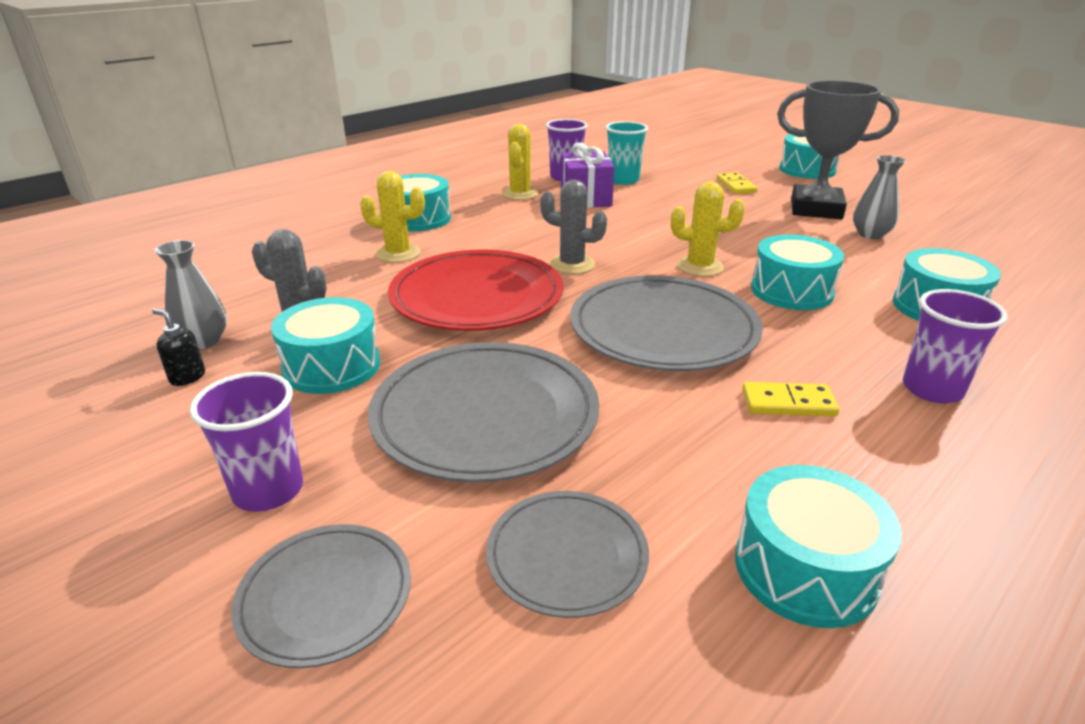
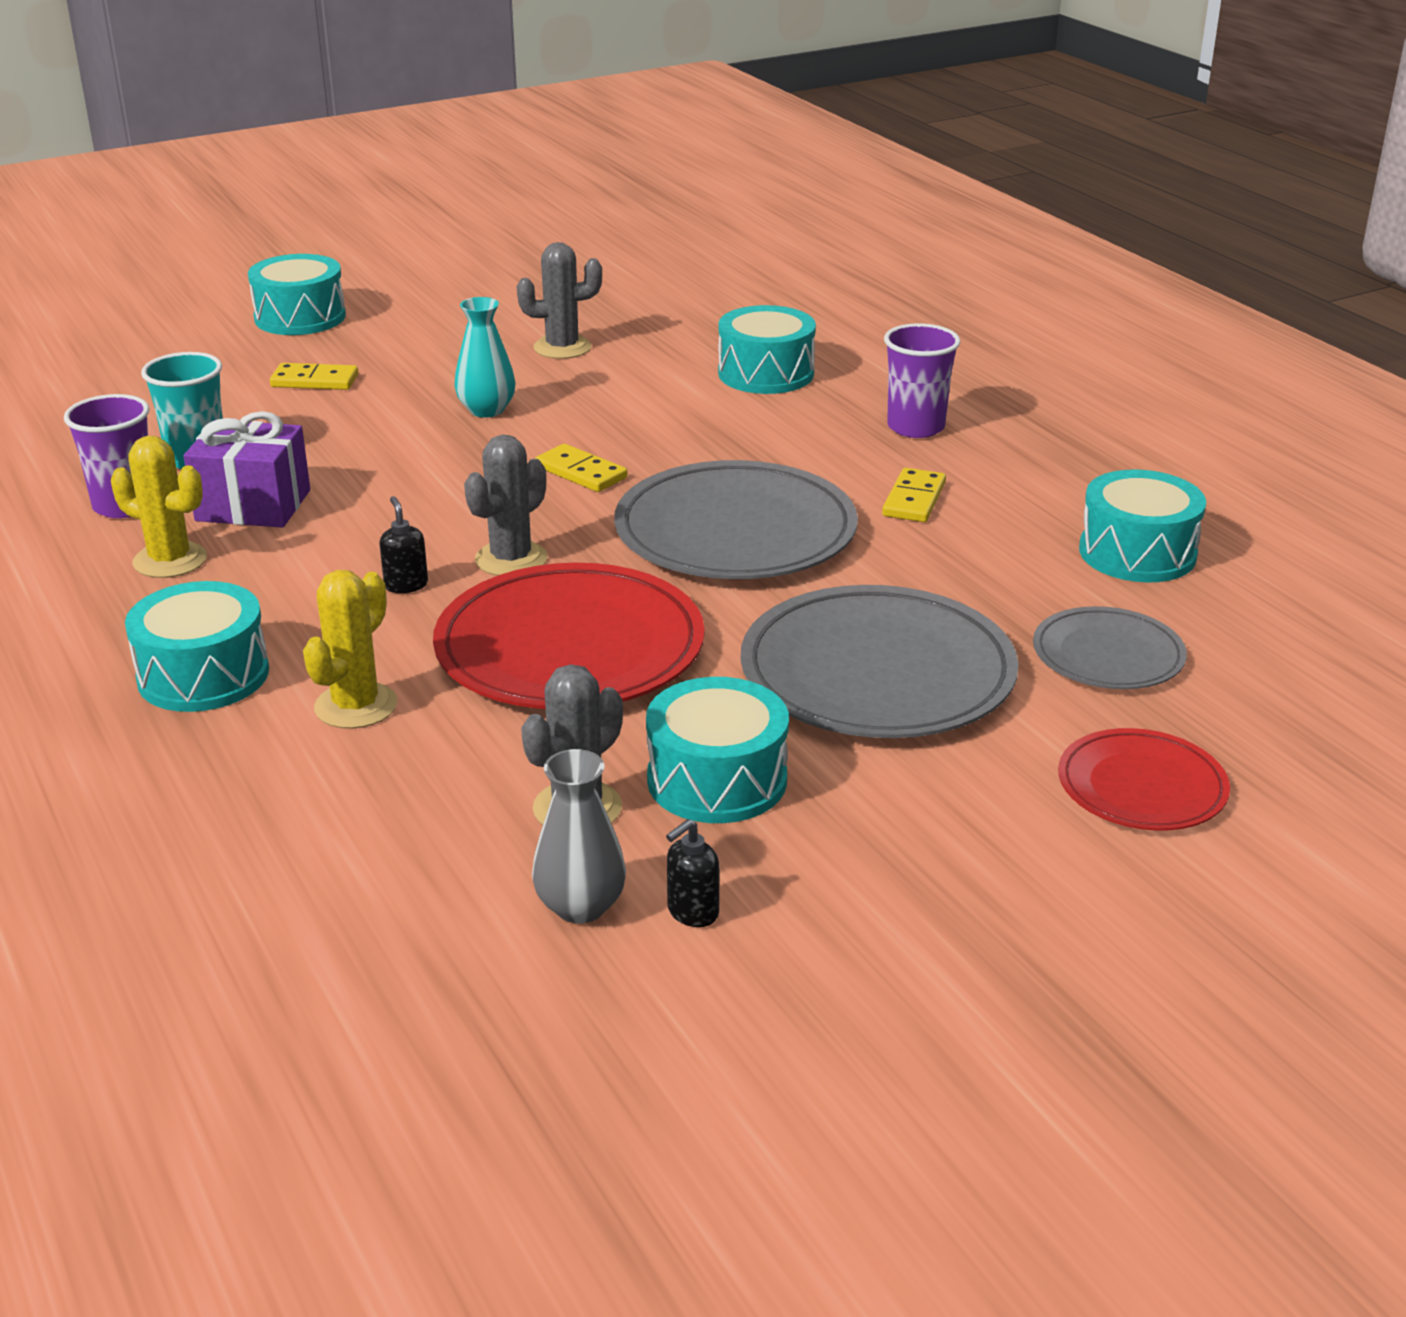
camera: 75 degrees left, 0 degrees up
(268, 490) = (978, 826): purple cup -> none
(325, 596) = (1141, 787): grey plate -> red plate
(525, 244) = (406, 585): none -> black soap dispenser
(699, 267) = (581, 472): yellow cactus -> yellow domino
(753, 229) = (486, 410): none -> turquoise vase
(791, 291) = (684, 435): turquoise drum -> none
(816, 209) = (454, 354): grey trophy -> none
(870, 234) = (562, 348): grey vase -> grey cactus

